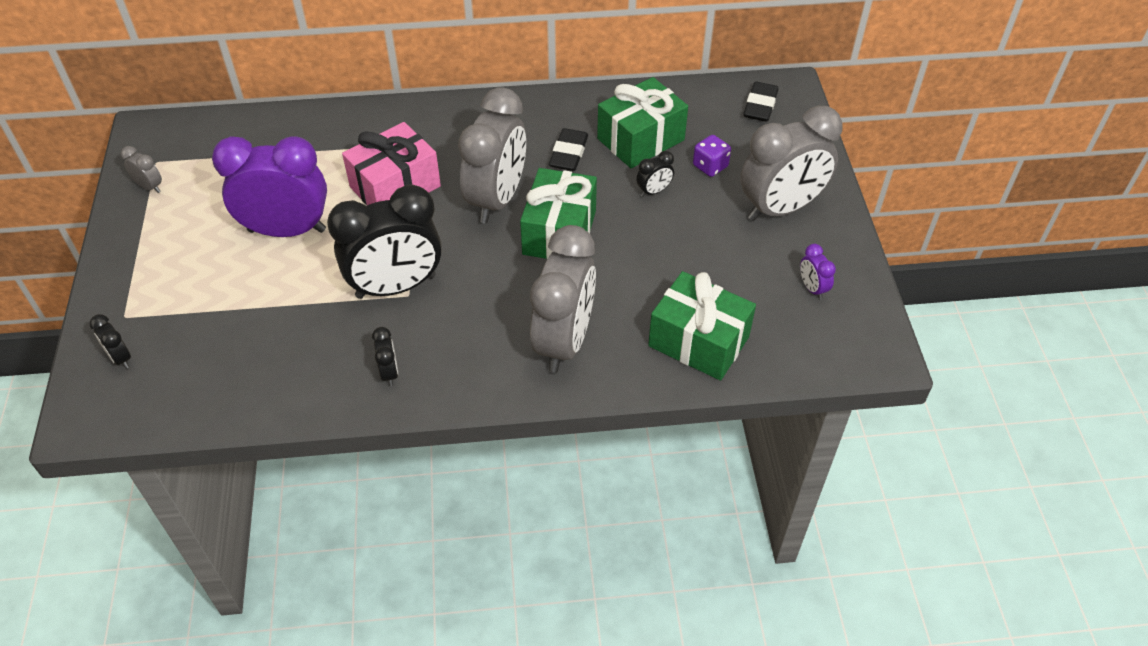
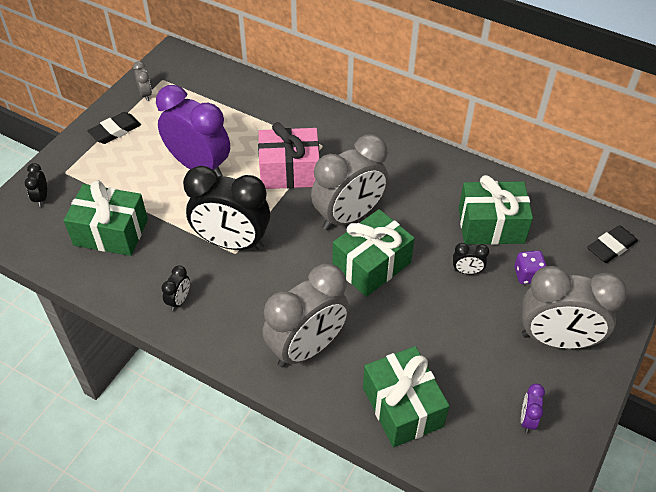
camera: 35 degrees right, 0 degrees up
(245, 348) = (111, 232): none -> green gift
(568, 153) = (427, 209): black eraser -> black eraser (115, 131)

